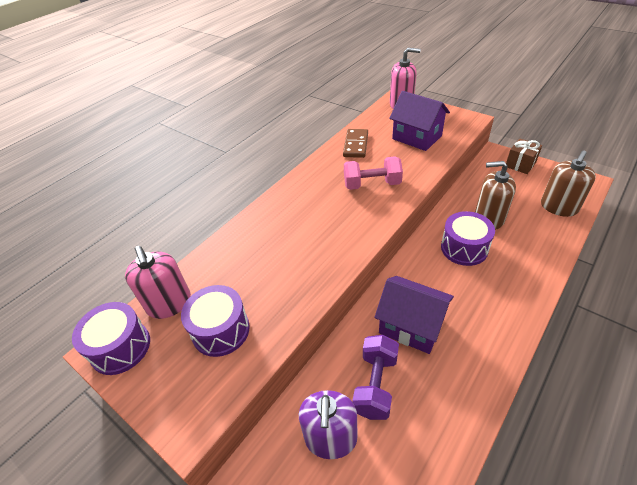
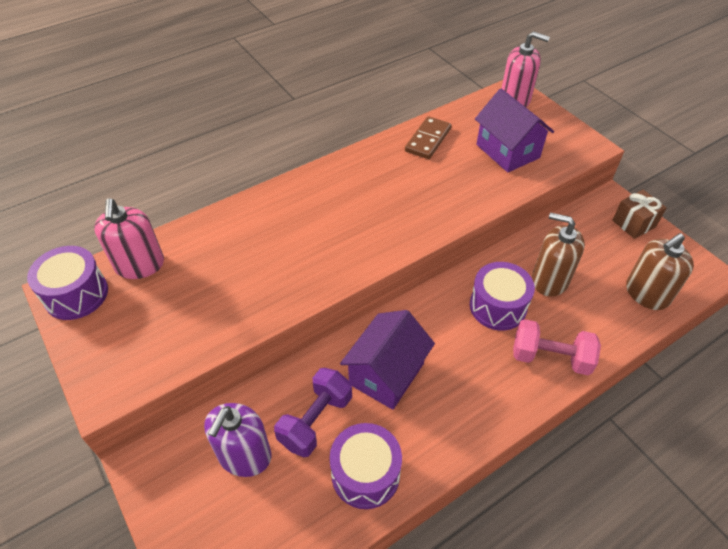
camera: 15 degrees right, 5 degrees up
(221, 330) = (176, 310): purple drum -> purple drum (365, 474)
(372, 184) = (419, 196): pink dumbbell -> pink dumbbell (550, 357)
(411, 326) = (386, 374): purple house -> purple house turned 75 degrees clockwise

